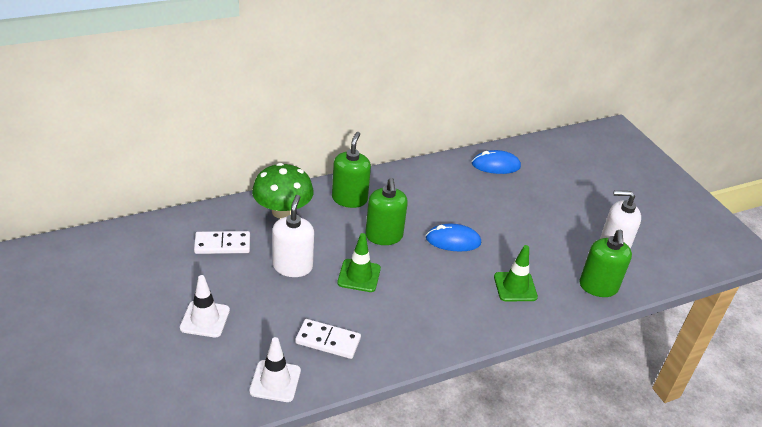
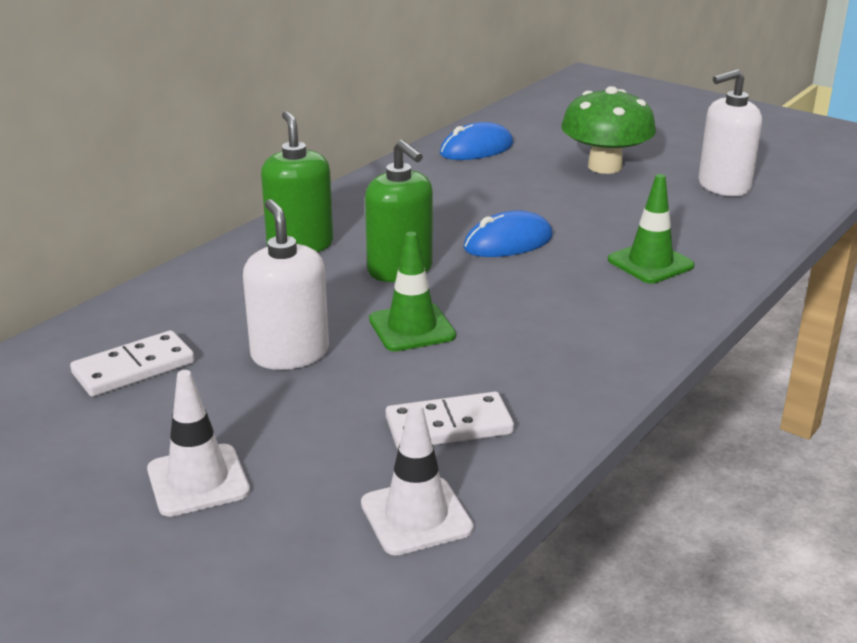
camera: 25 degrees left, 10 degrees down
(282, 211) = (202, 292): green mushroom -> green mushroom (605, 166)
(598, 287) = (753, 227): green soap dispenser -> none

